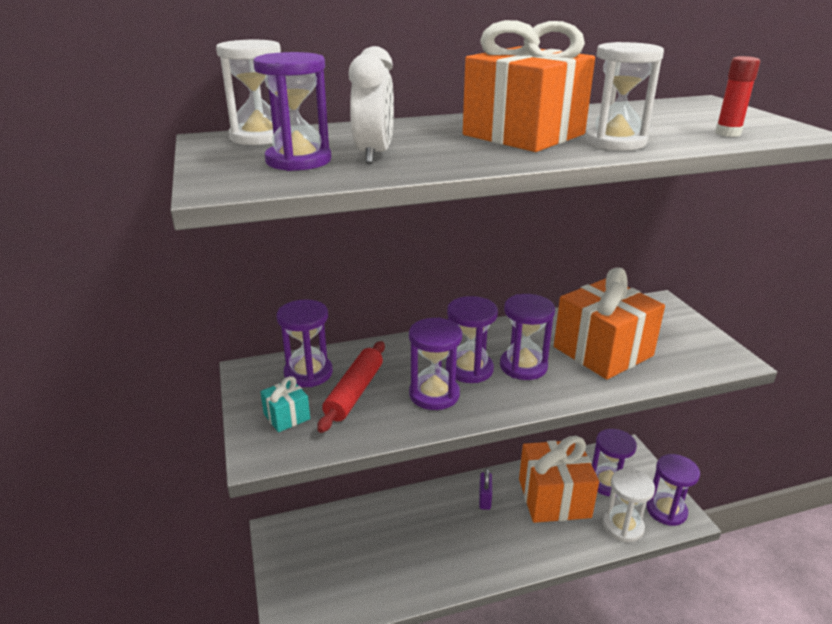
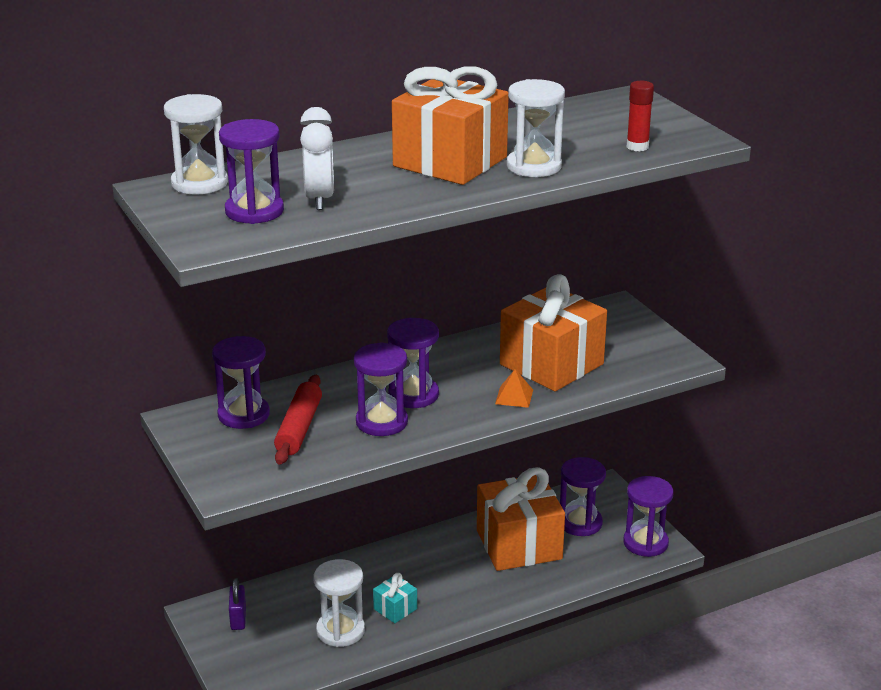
camera: 10 degrees left, 0 degrees up
(287, 416) = (237, 456): turquoise gift -> turquoise gift (395, 609)
(485, 499) = (439, 555): purple padlock -> purple padlock (238, 618)
(523, 366) = (469, 387): purple hourglass -> none
(566, 381) = (514, 397): none -> orange pyramid
(622, 526) = (597, 563): white hourglass -> white hourglass (340, 631)

